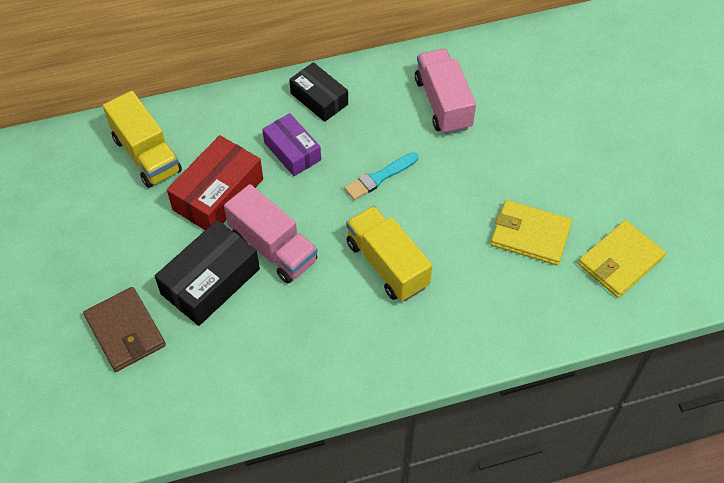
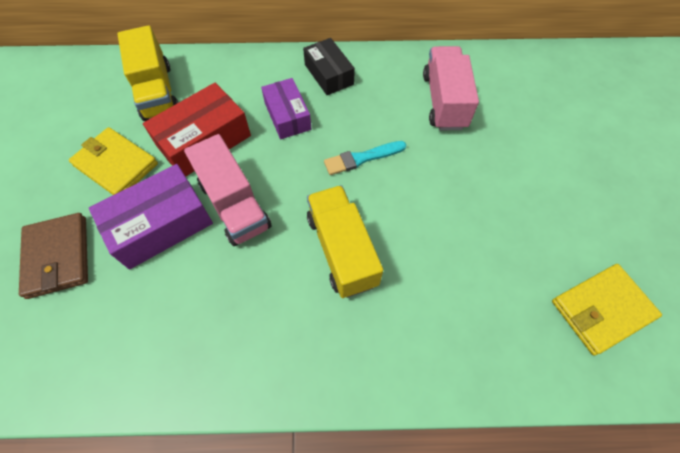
camera: 15 degrees right, 5 degrees up
(210, 281) = (161, 225): black box -> purple box
(530, 235) = (503, 254): yellow wallet -> yellow wallet (116, 165)

